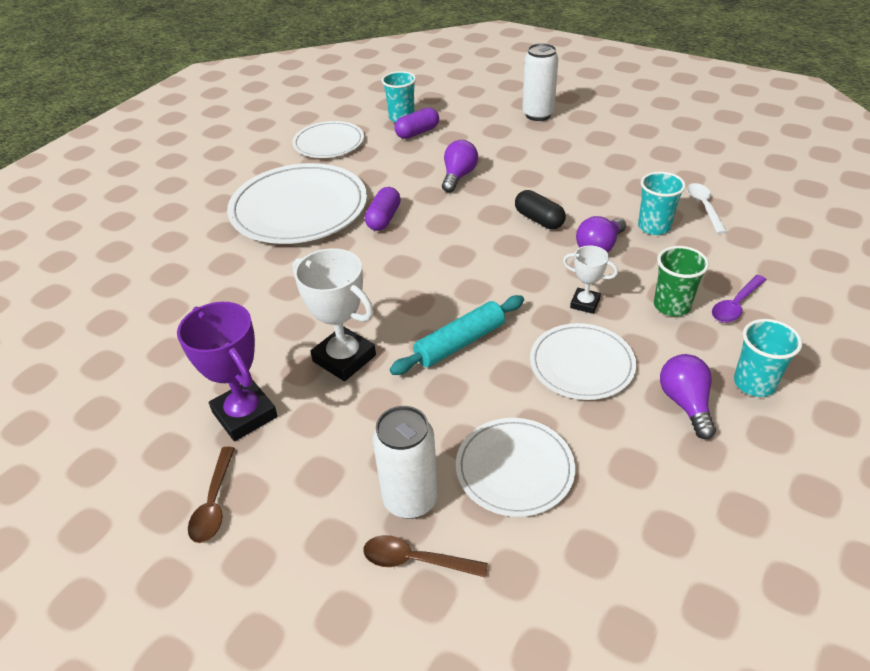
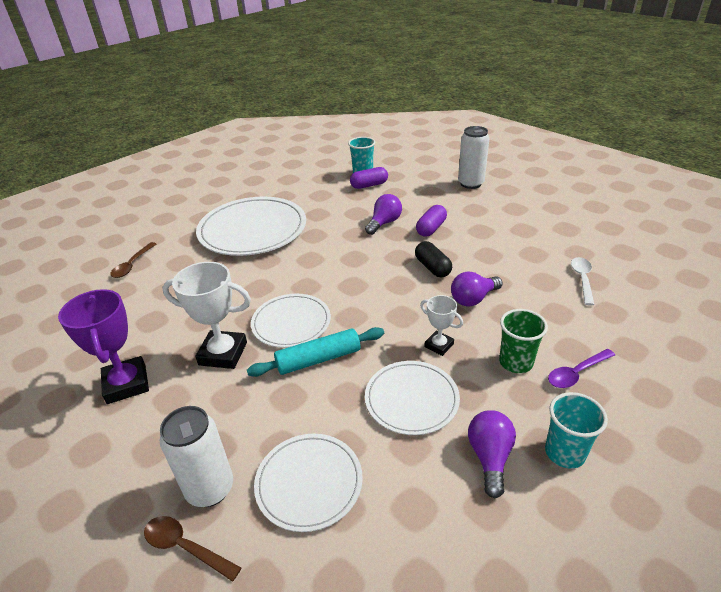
camera: 15 degrees right, 5 degrees down
(214, 503) = (64, 452): brown spoon -> brown spoon (132, 265)
(328, 143) = (299, 184): white plate -> white plate (291, 323)
(344, 358) = (223, 353): white trophy -> white trophy turned 45 degrees counterclockwise
(384, 218) = (310, 247): purple capsule -> purple capsule (431, 228)
(654, 227) = (529, 289): turquoise cup -> none

